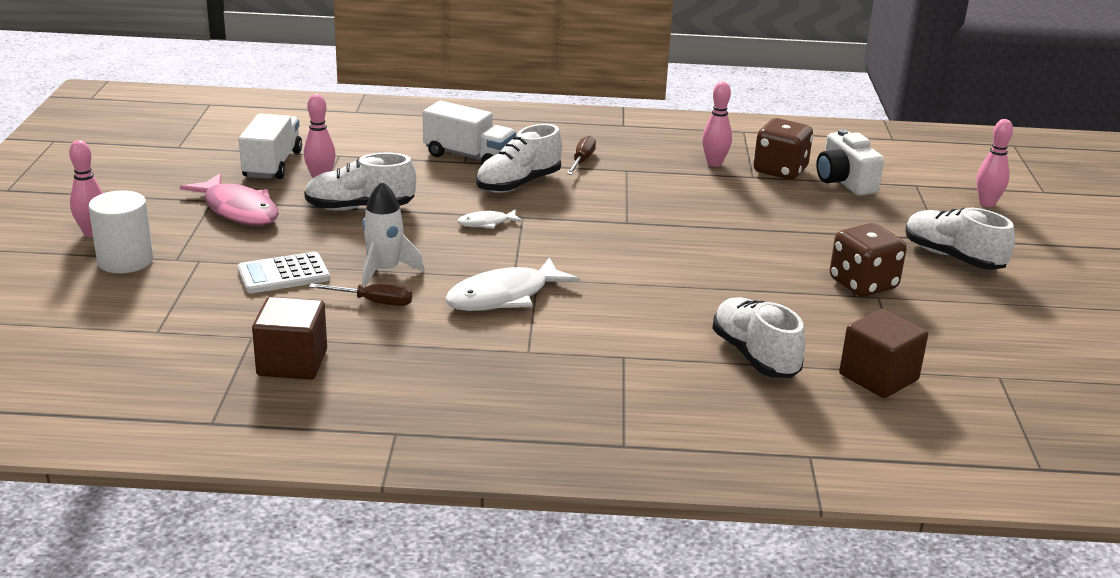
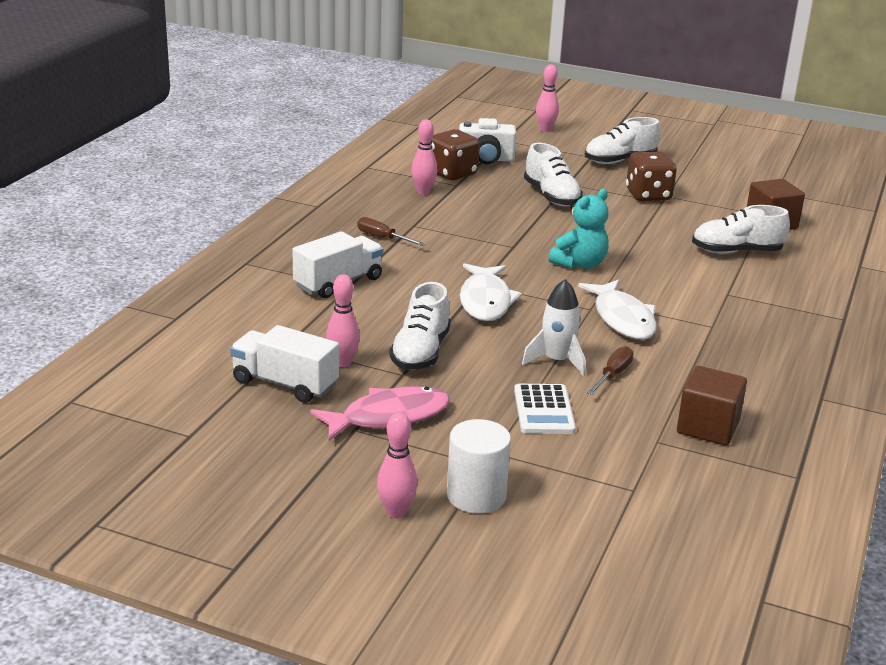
camera: 70 degrees left, 0 degrees up
(486, 223) = (485, 301): white fish -> white fish, size x1.97
(518, 184) = (413, 273): white shoe -> white shoe (551, 196)
(618, 261) = (580, 264): none -> turquoise teddy bear

